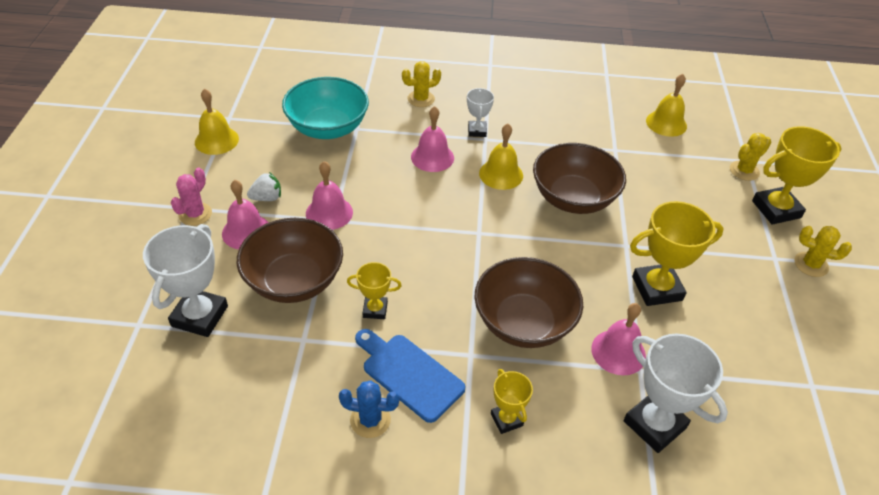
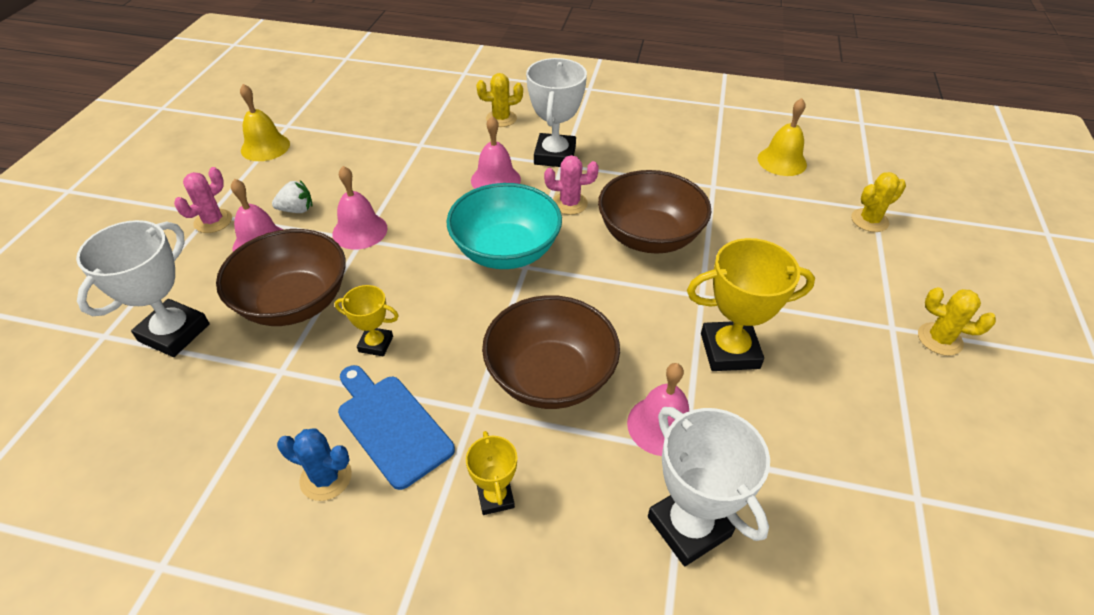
camera: 10 degrees right, 0 degrees up
(328, 128) = (389, 142): turquoise bowl -> turquoise bowl (506, 251)
(477, 131) = (555, 155): white trophy -> white trophy, size x1.82
(501, 174) = (569, 203): yellow bell -> pink cactus
(776, 209) = (903, 268): yellow trophy -> none

